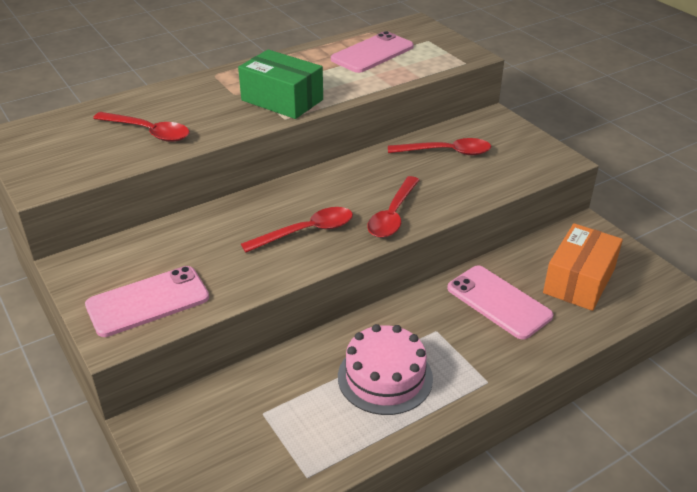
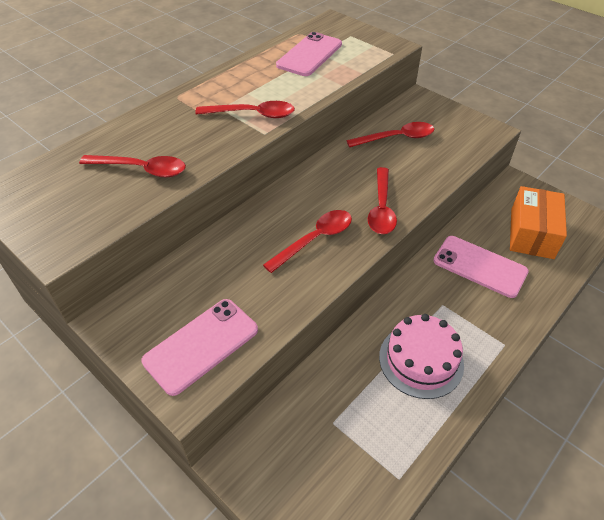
camera: 15 degrees left, 10 degrees up
(282, 100) = (252, 114): green box -> red spoon

